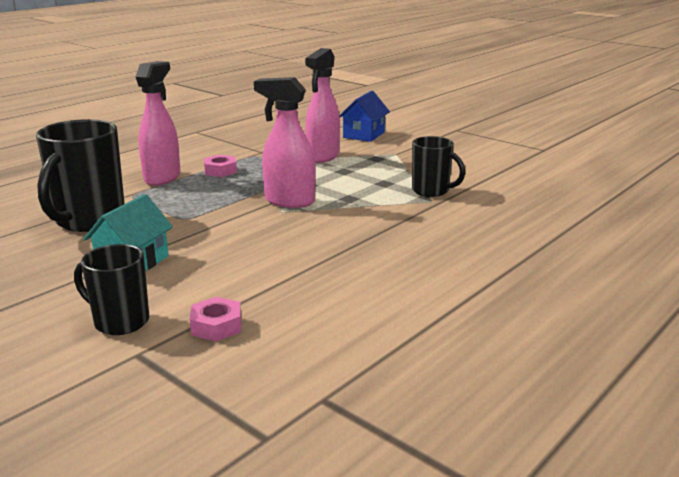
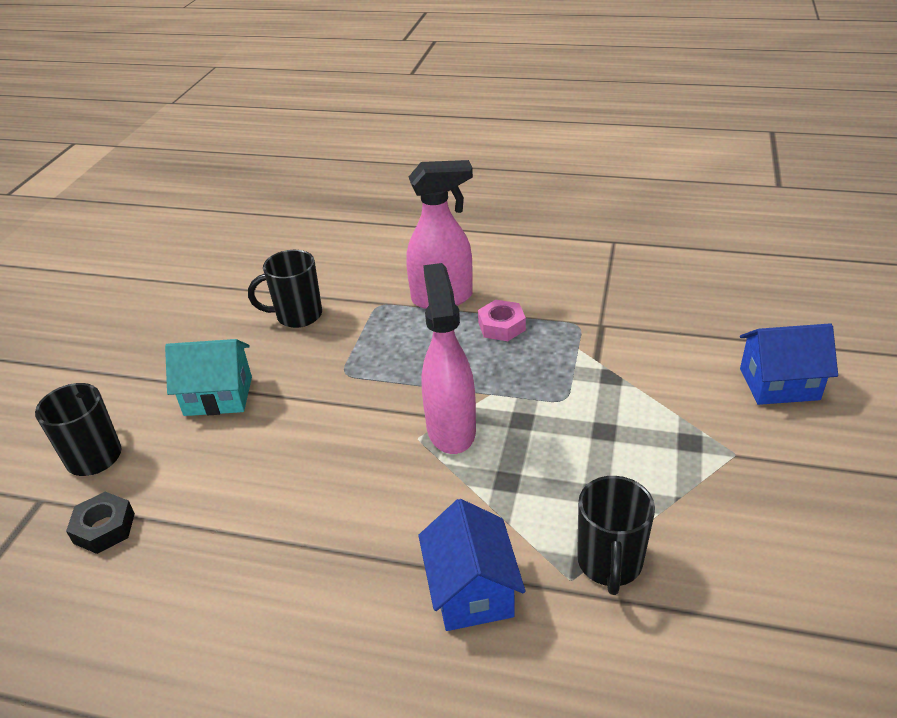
camera: 65 degrees right, 15 degrees up
(89, 221) = (297, 316): black mug -> black mug, size x0.60
(216, 326) = (104, 528): pink nut -> black nut
(322, 157) = (637, 385): pink spray bottle -> none
(415, 222) = (472, 590): none -> blue house

